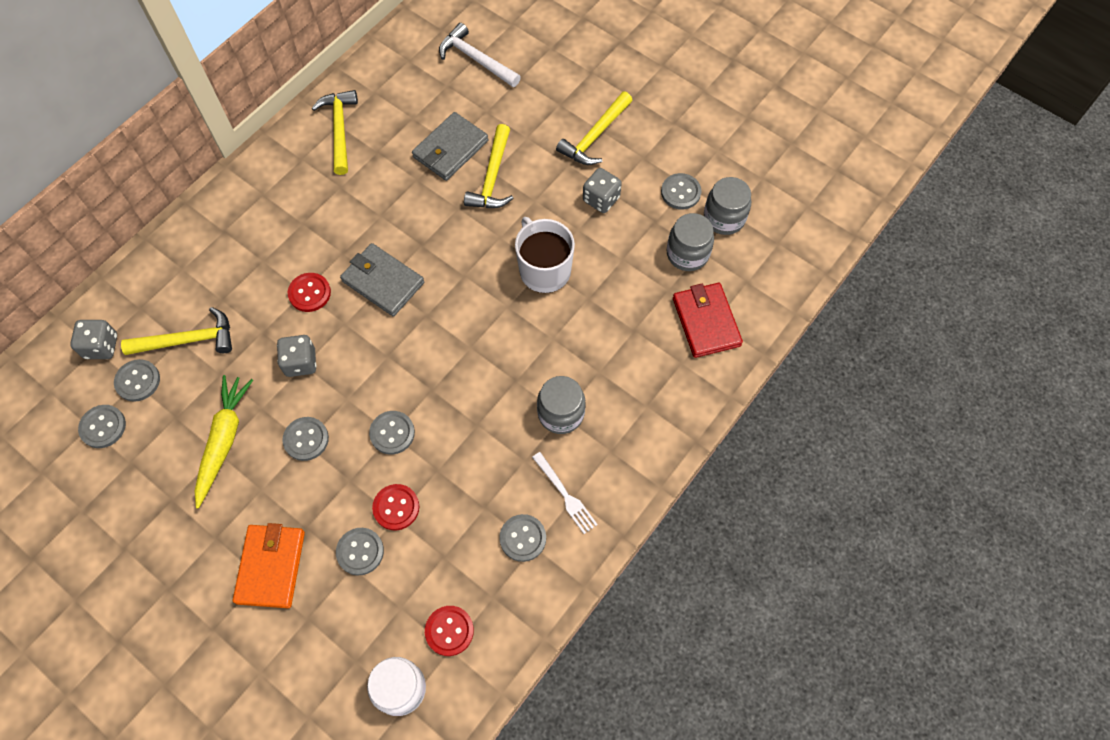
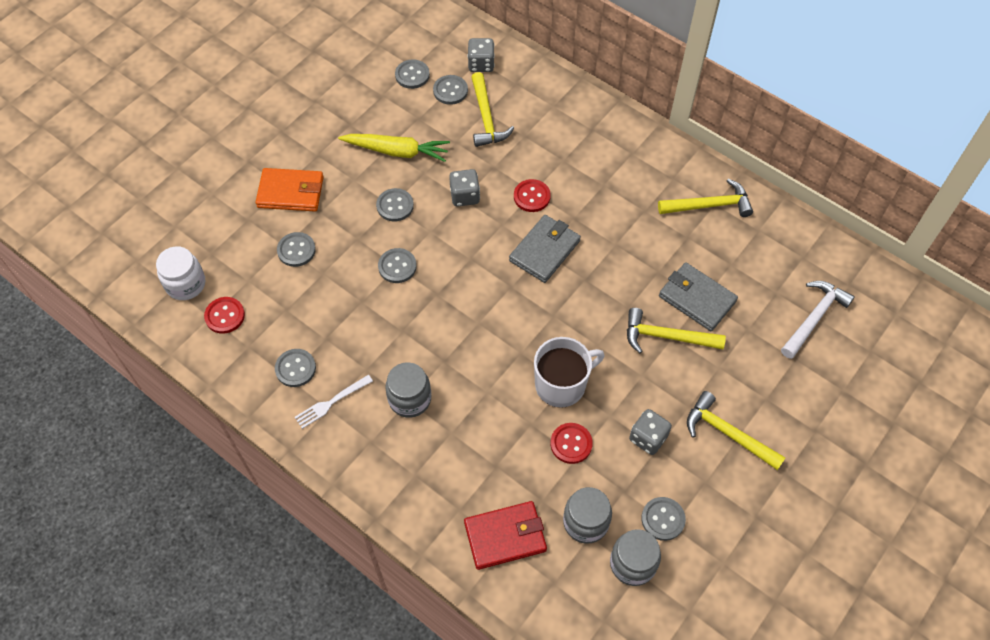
camera: 90 degrees right, 5 degrees down
(396, 507) = (331, 273): red button -> red button (571, 444)

